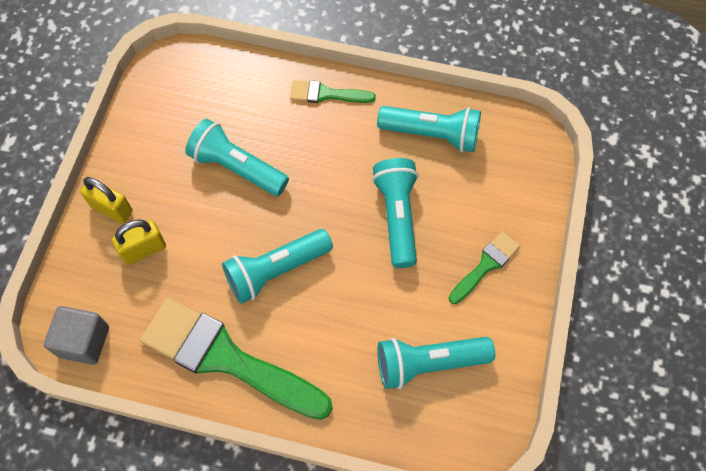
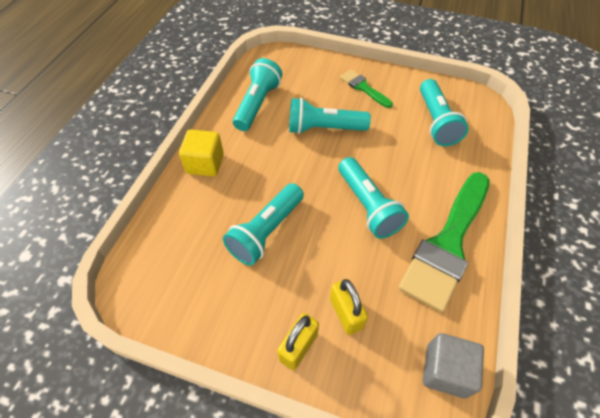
camera: 85 degrees left, 10 degrees down
(326, 94) = (205, 163): green brush -> yellow cube

